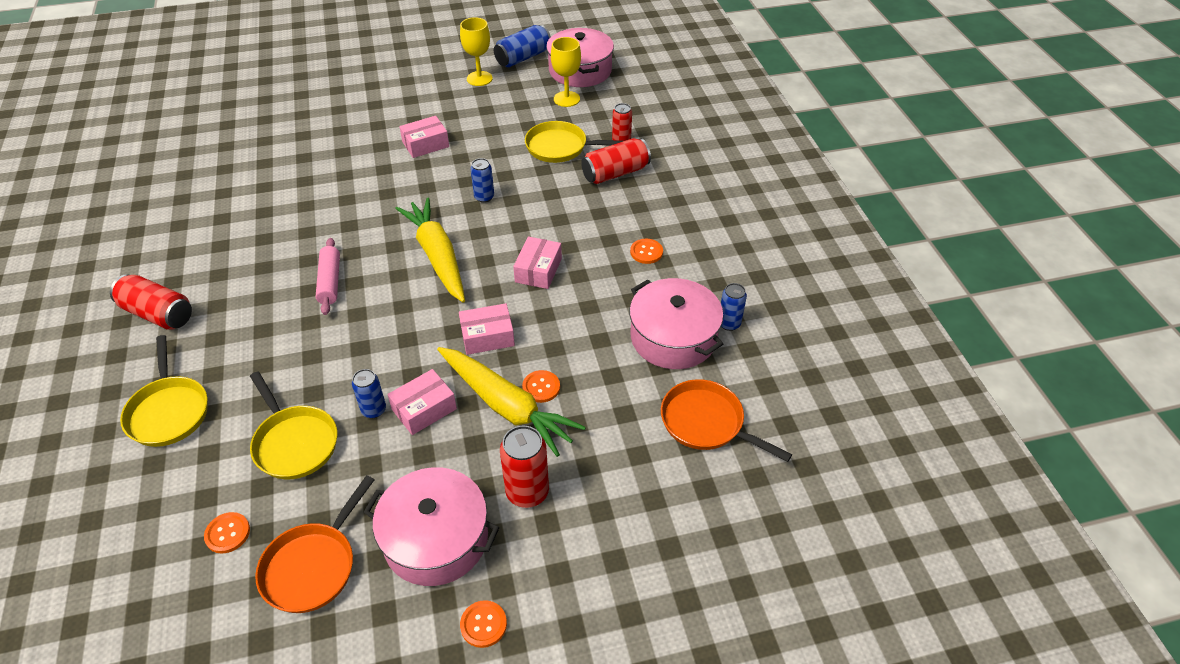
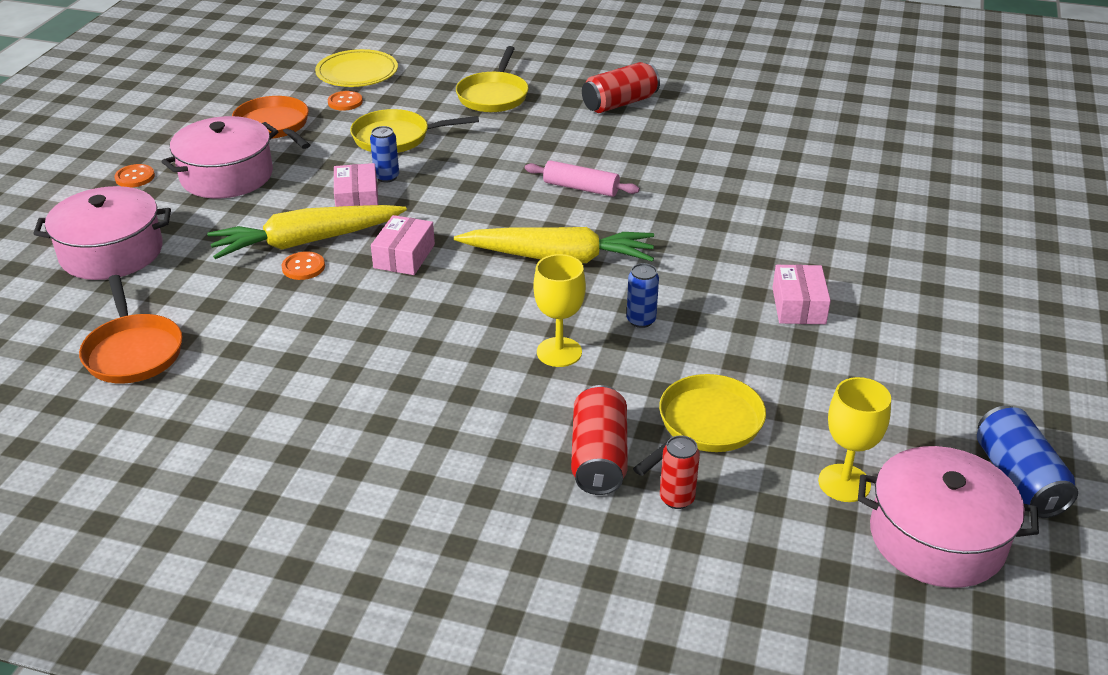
camera: 120 degrees right, 10 degrees down
(142, 568) = (357, 73): none -> yellow plate
(169, 411) = (493, 95): yellow pan -> yellow pan turned 90 degrees counterclockwise
(479, 78) = (963, 405): yellow goblet -> yellow goblet (559, 352)
(527, 492) = (208, 226): red can -> none
(538, 270) = (466, 319): pink box -> none
(646, 252) = (410, 416): orange button -> none
(673, 337) = (258, 378): pink pot -> pink pot (111, 252)
(707, 423) = (133, 351): orange pan -> orange pan turned 90 degrees clockwise
(729, 323) = (224, 431): blue can -> none

